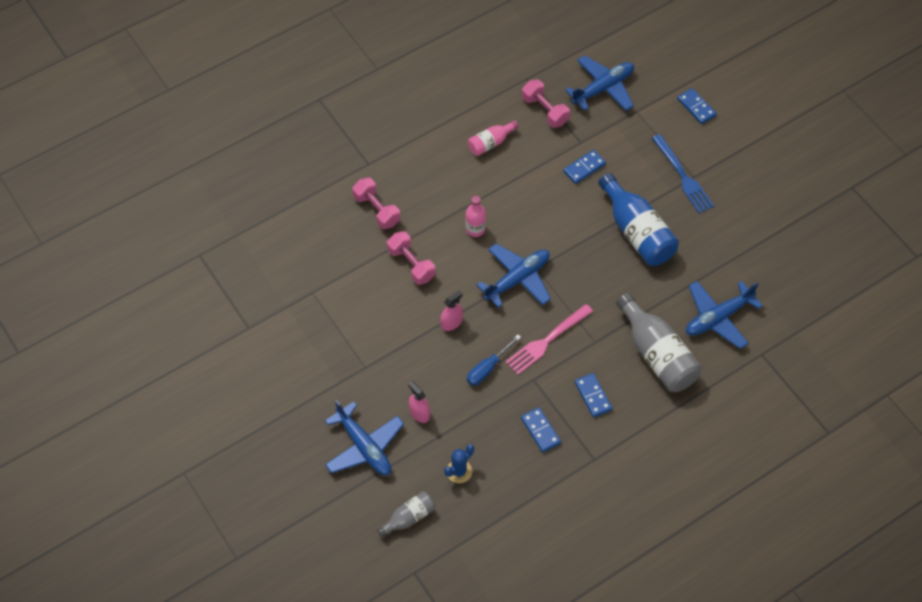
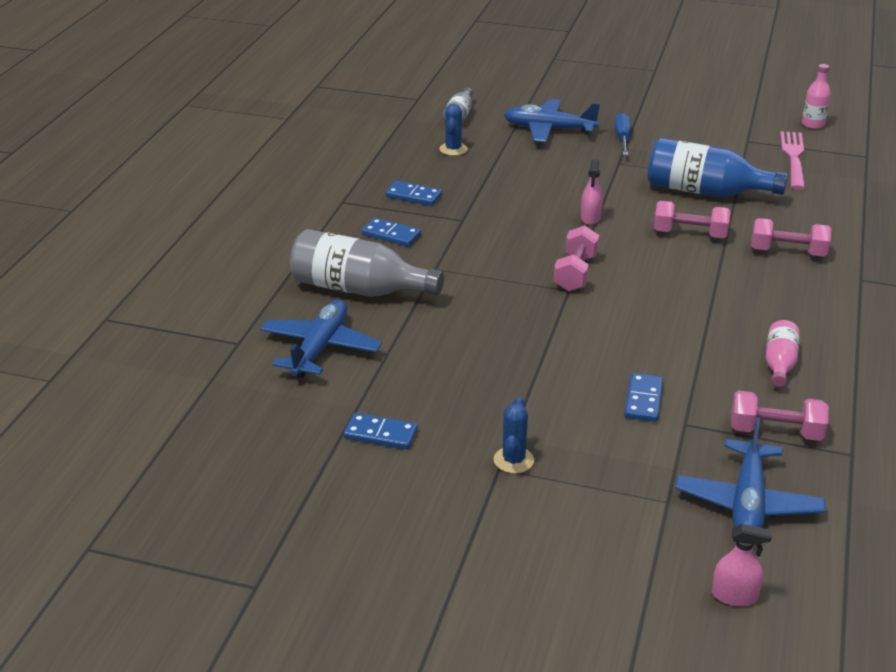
camera: 140 degrees right, 25 degrees down
(419, 413) = (533, 161): pink spray bottle -> pink spray bottle (734, 596)
(475, 229) = (674, 287): pink bottle -> pink bottle (812, 124)
(487, 368) = (514, 207): blue screwdriver -> blue screwdriver (622, 138)
(517, 279) = (575, 273): blue plane -> pink dumbbell
(547, 341) = (484, 247): pink fork -> pink fork (793, 158)
(637, 232) = (501, 374): blue bottle -> blue bottle (705, 191)
(683, 176) = (513, 460): blue fork -> blue cactus
(696, 107) = (595, 559): blue domino -> blue domino (380, 434)

